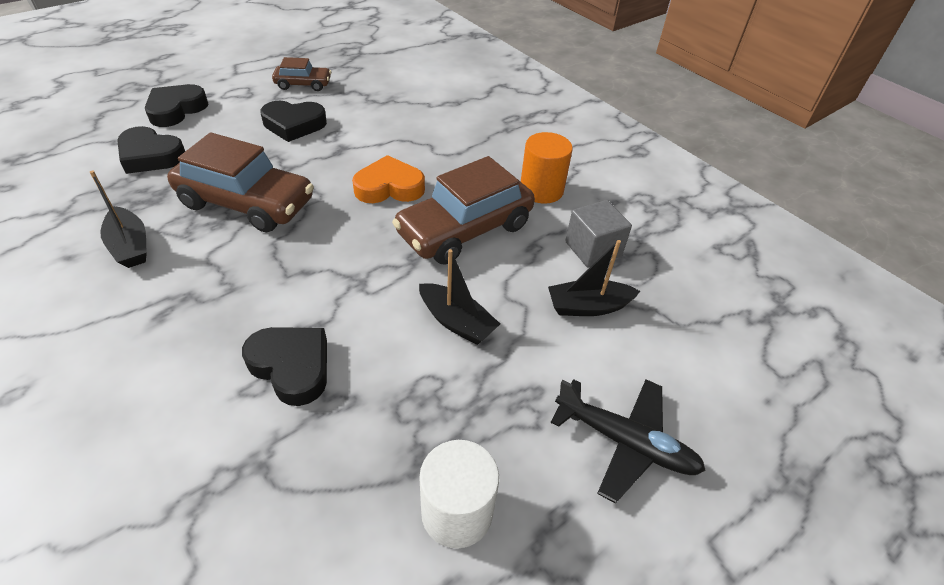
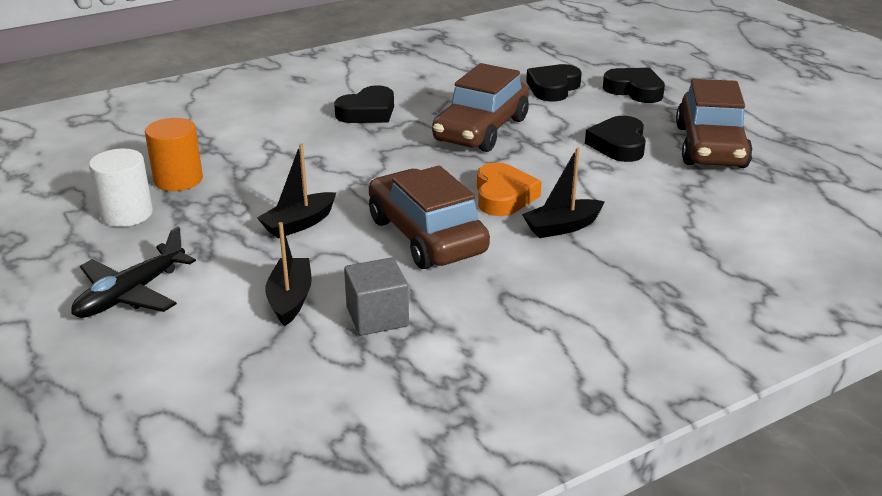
camera: 100 degrees right, 15 degrees down
(130, 246) = (430, 93): black boat -> black boat (562, 227)
(292, 367) = (282, 156): black heart -> black heart (368, 112)
(303, 84) = (710, 147): brown car -> brown car, size x1.93
(541, 190) = (495, 294): orange cylinder -> orange cylinder (178, 180)

